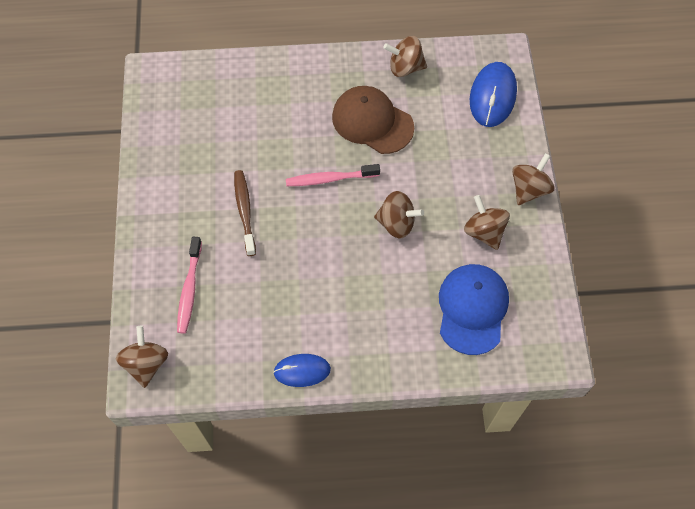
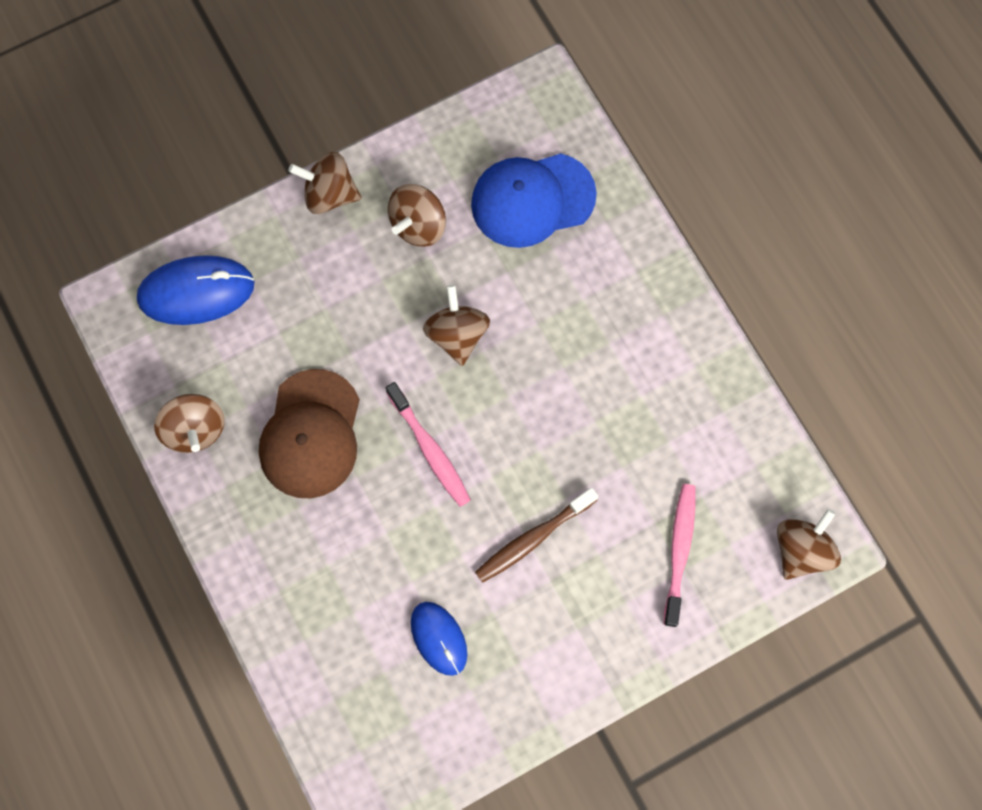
camera: 115 degrees left, 10 degrees up
(146, 363) = (801, 550): brown spinning top -> brown spinning top turned 150 degrees clockwise
(189, 289) = (679, 551): pink toothbrush -> pink toothbrush turned 60 degrees counterclockwise
(302, 371) = (711, 359): blue mouse -> blue mouse (439, 638)

